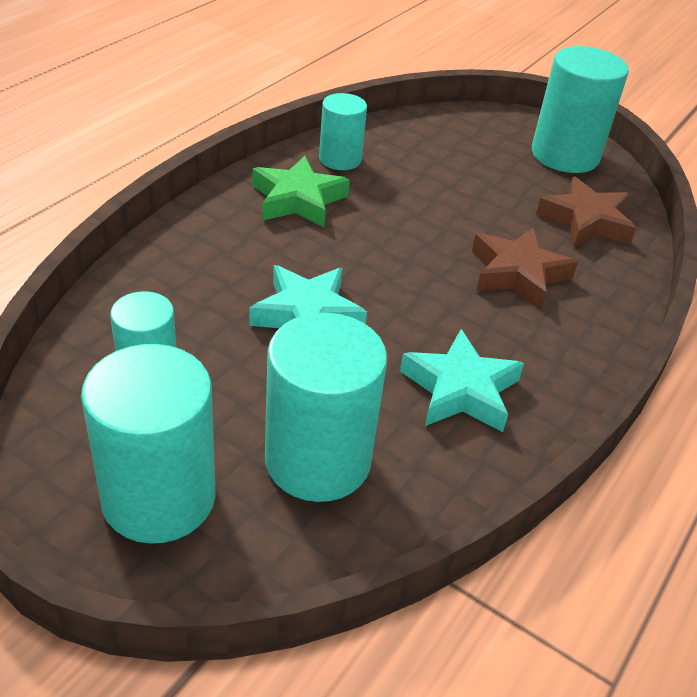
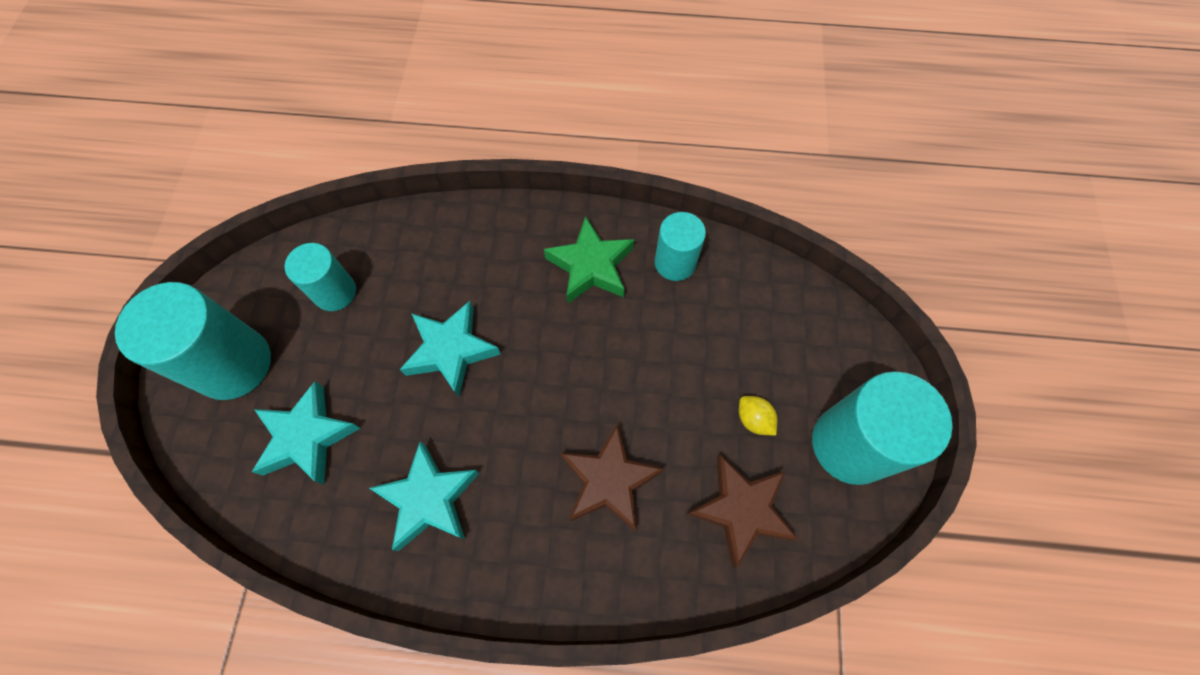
camera: 65 degrees right, 25 degrees up
(318, 460) = (307, 437): turquoise cylinder -> turquoise star
(514, 184) = (753, 419): none -> yellow lemon

